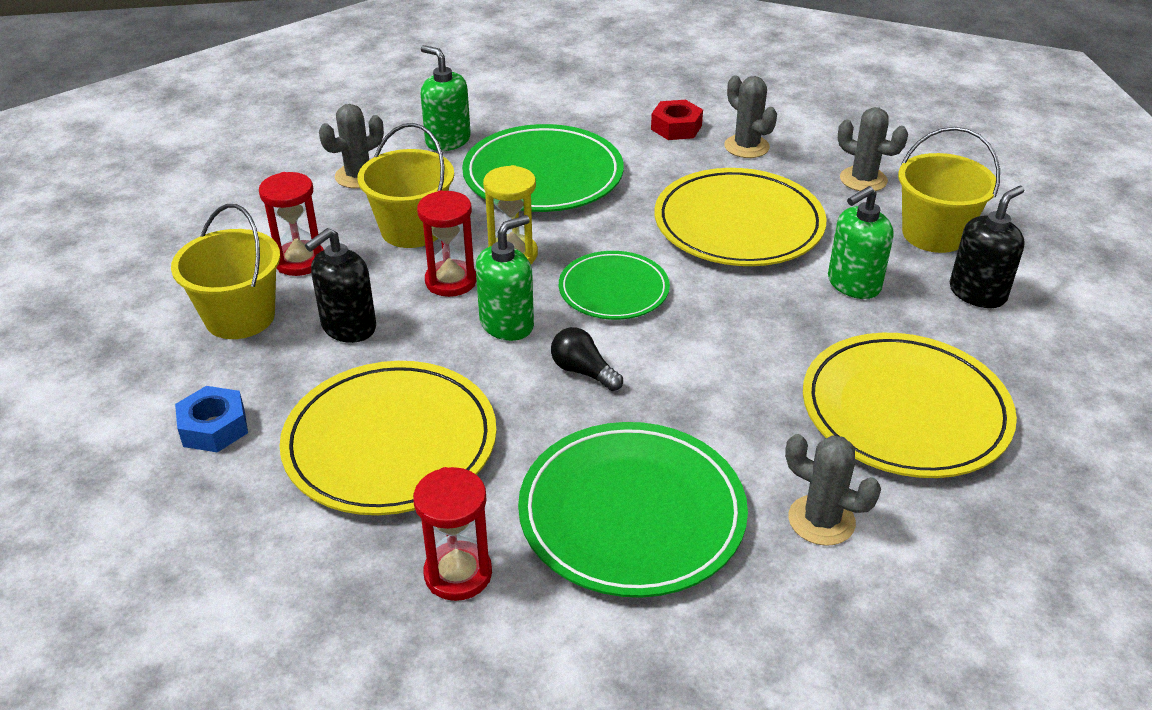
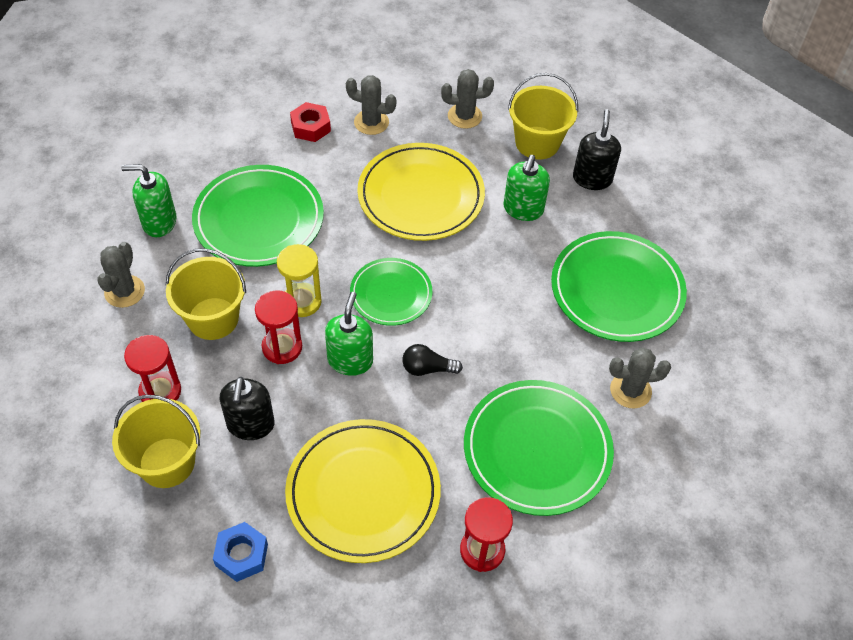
camera: 40 degrees left, 15 degrees up
(905, 411) = (617, 290): yellow plate -> green plate

